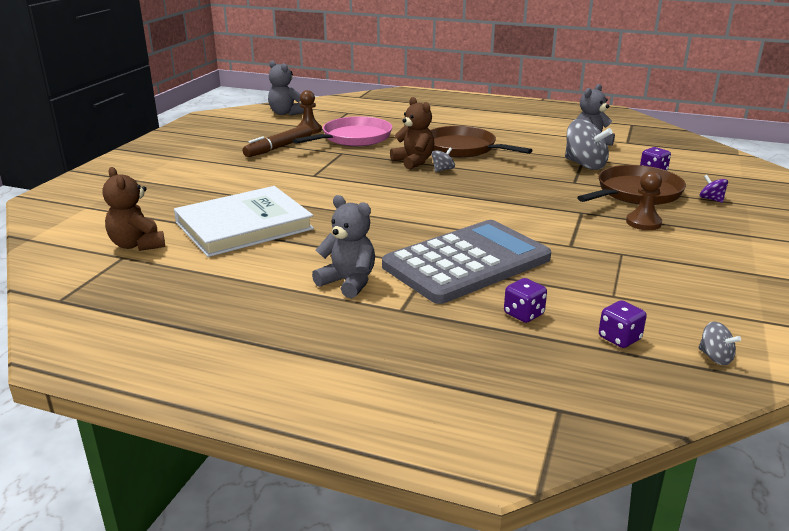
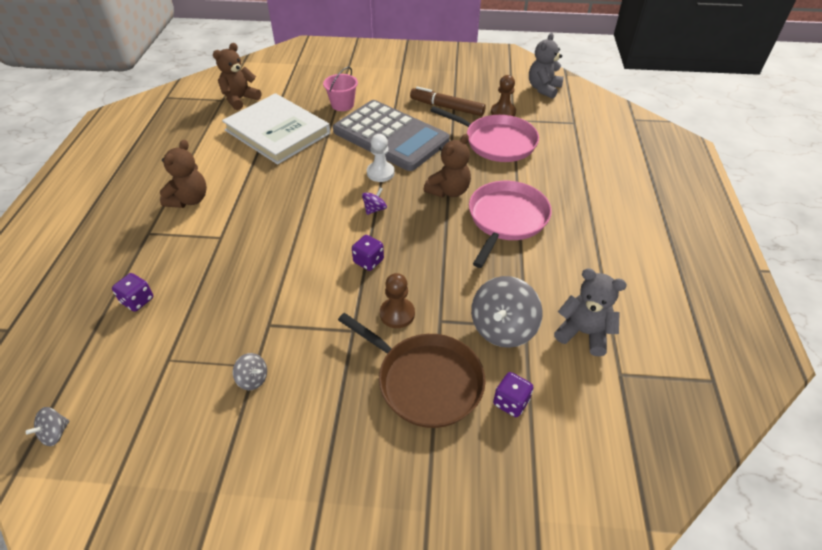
camera: 75 degrees right, 20 degrees up
(221, 189) = (342, 105): none -> pink bucket
(348, 282) = (189, 200): grey teddy bear -> brown teddy bear
(367, 183) = (380, 173): none -> white pawn
(442, 170) = (434, 213): grey spinning top -> grey spinning top (253, 379)
(463, 148) = (506, 219): brown pan -> pink pan
(466, 262) = (226, 257): grey calculator -> grey calculator (390, 136)
(619, 338) = (94, 364): purple dice -> purple dice (368, 261)
(643, 223) = (336, 387): brown pawn -> brown pawn (397, 314)
(711, 199) = (430, 466): purple spinning top -> purple spinning top (374, 209)

